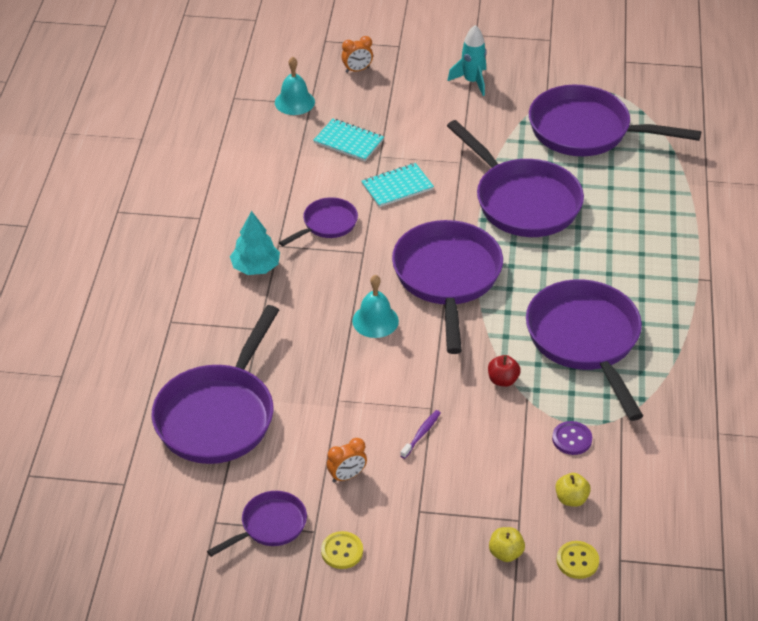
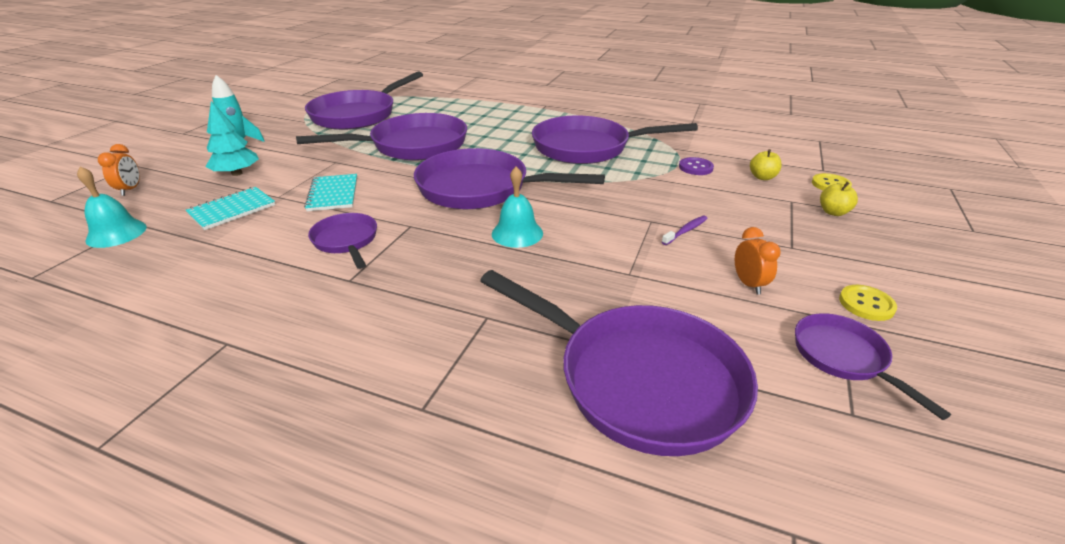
camera: 75 degrees left, 10 degrees down
(255, 267) = (372, 304): turquoise tree -> turquoise tree (237, 173)
(421, 434) = (686, 231): purple toothbrush -> purple toothbrush turned 90 degrees clockwise
(503, 380) = (622, 183): red apple -> none

